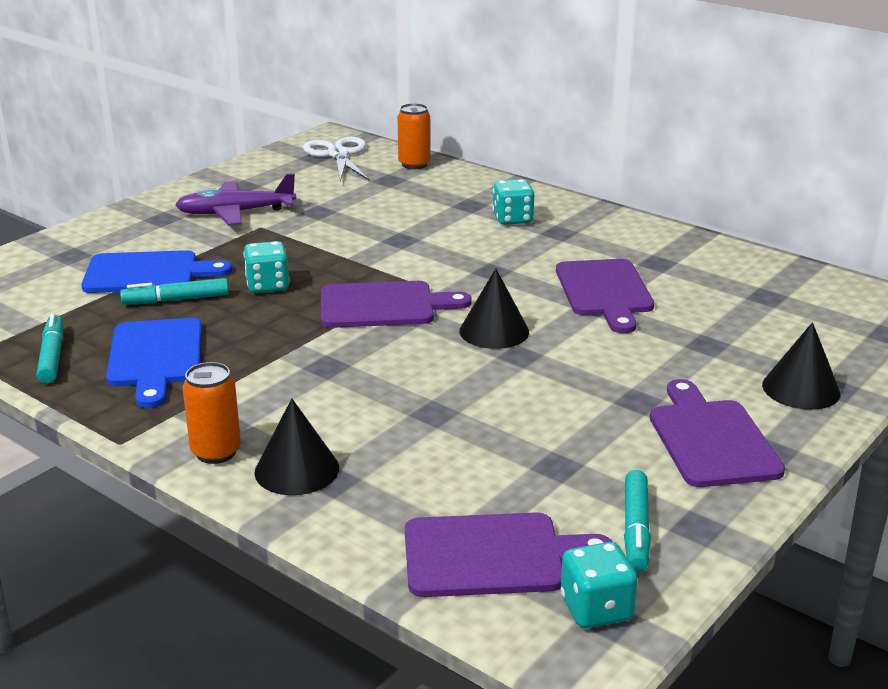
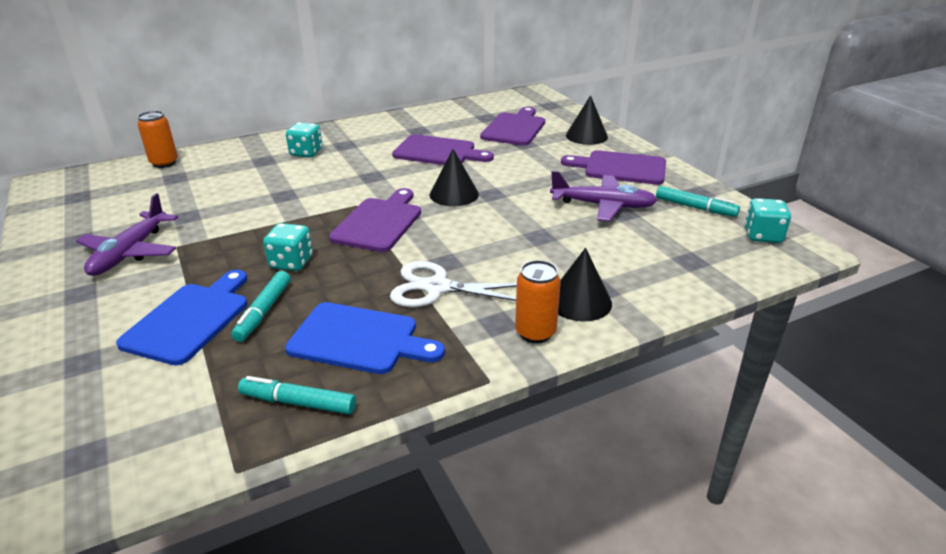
camera: 65 degrees left, 5 degrees up
(338, 155) = (91, 186): white scissors -> white scissors (437, 288)
(492, 555) = (706, 253): purple cutting board -> purple cutting board (514, 128)
(564, 444) = (602, 205): none -> purple plane

